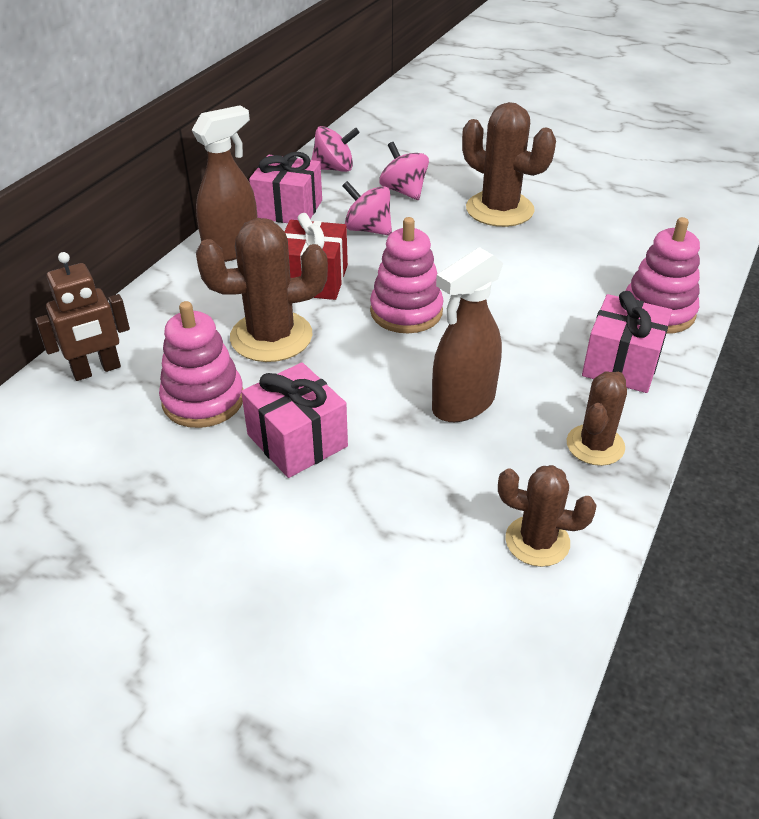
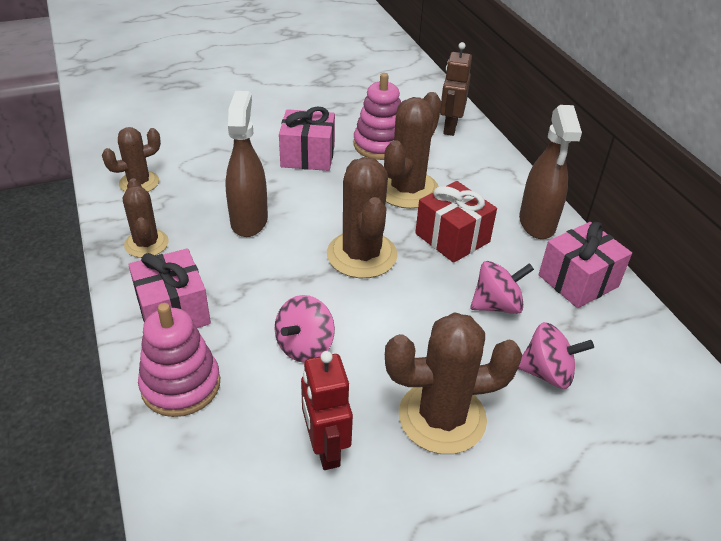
camera: 130 degrees right, 0 degrees up
(334, 169) = (641, 354): pink spinning top -> pink spinning top (305, 346)
(406, 311) = (362, 255): pink stacking toy -> brown cactus
(589, 234) = (325, 448): none -> red robot

